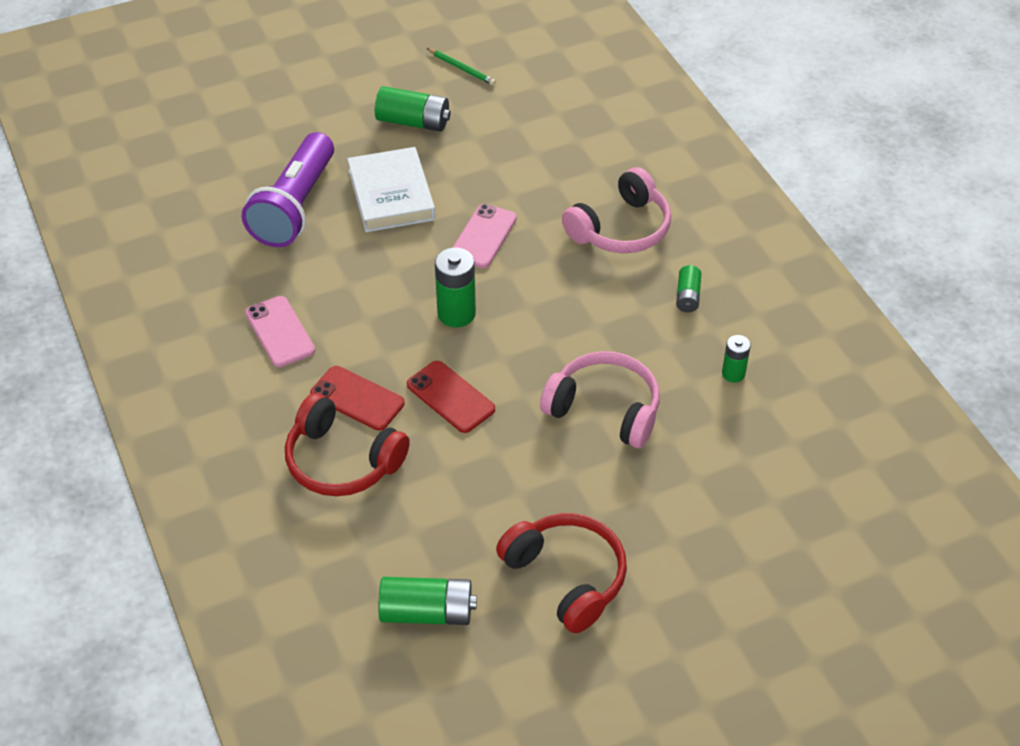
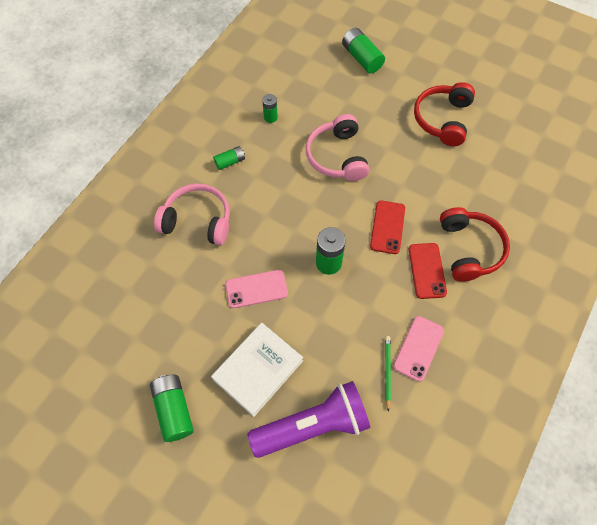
camera: 125 degrees left, 15 degrees up
(427, 612) = (509, 158): green battery -> green battery (361, 58)
(461, 68) = (90, 418): green pencil -> green pencil (387, 372)

